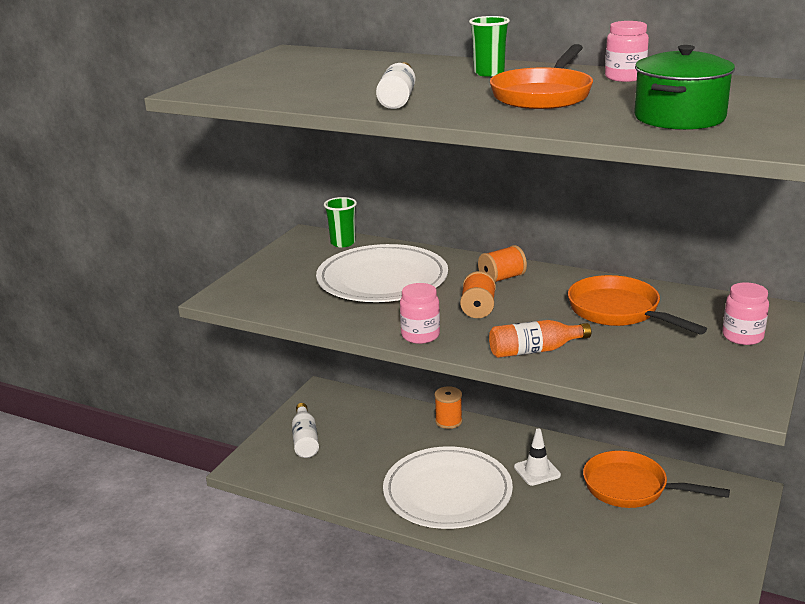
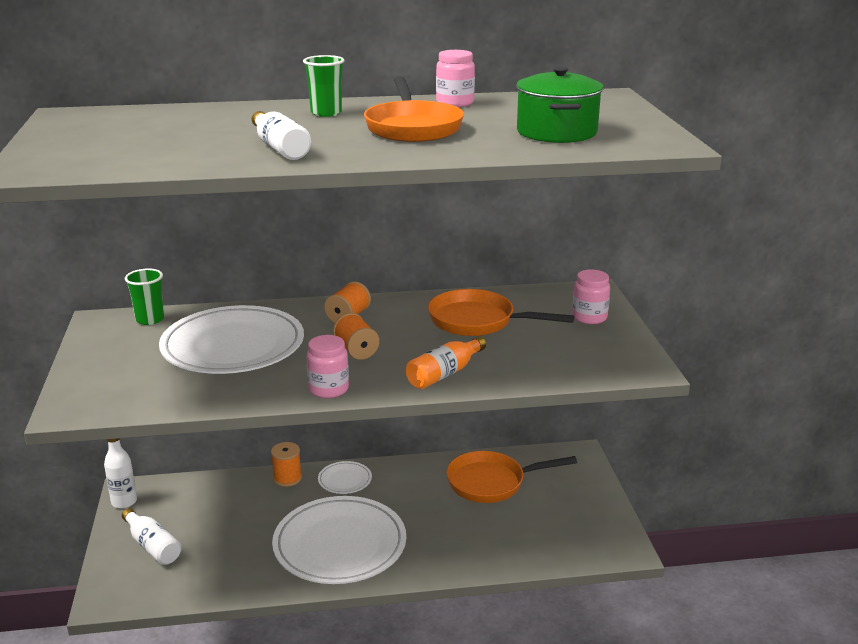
camera: 35 degrees left, 0 degrees up
(311, 398) = (124, 502): none -> white bottle
(496, 439) = (345, 480): none -> white plate
(537, 471) = (404, 496): white traffic cone -> none

